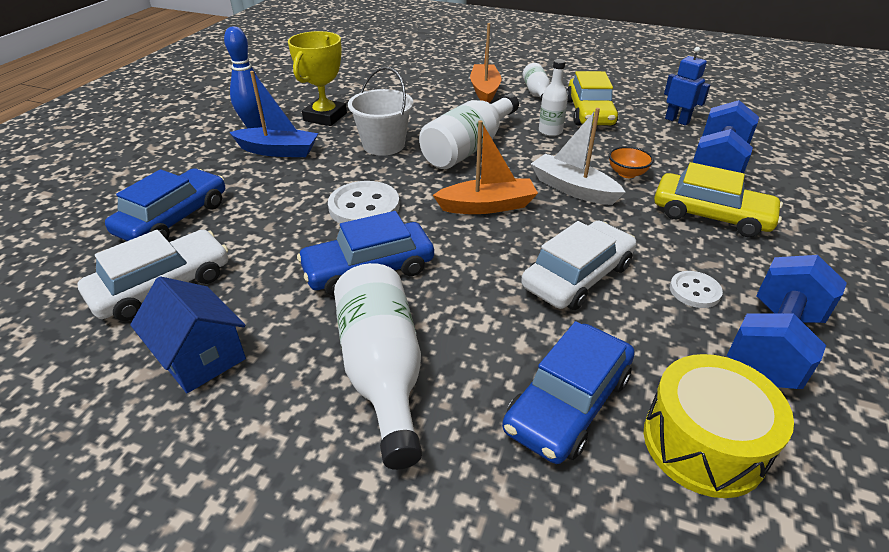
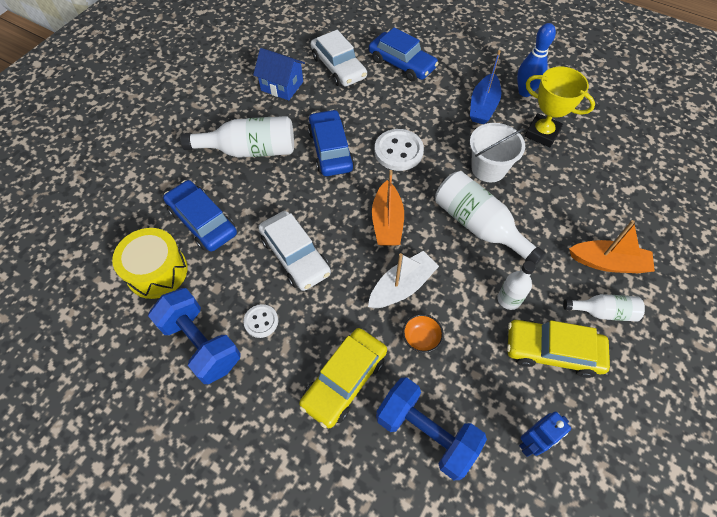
camera: 100 degrees right, 20 degrees up
(201, 357) = (282, 86): blue house -> blue house turned 60 degrees clockwise

